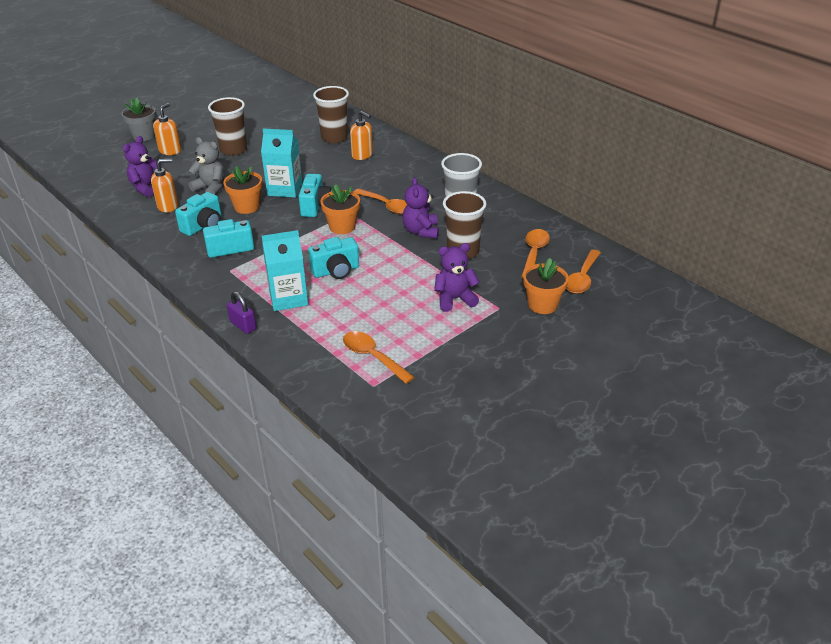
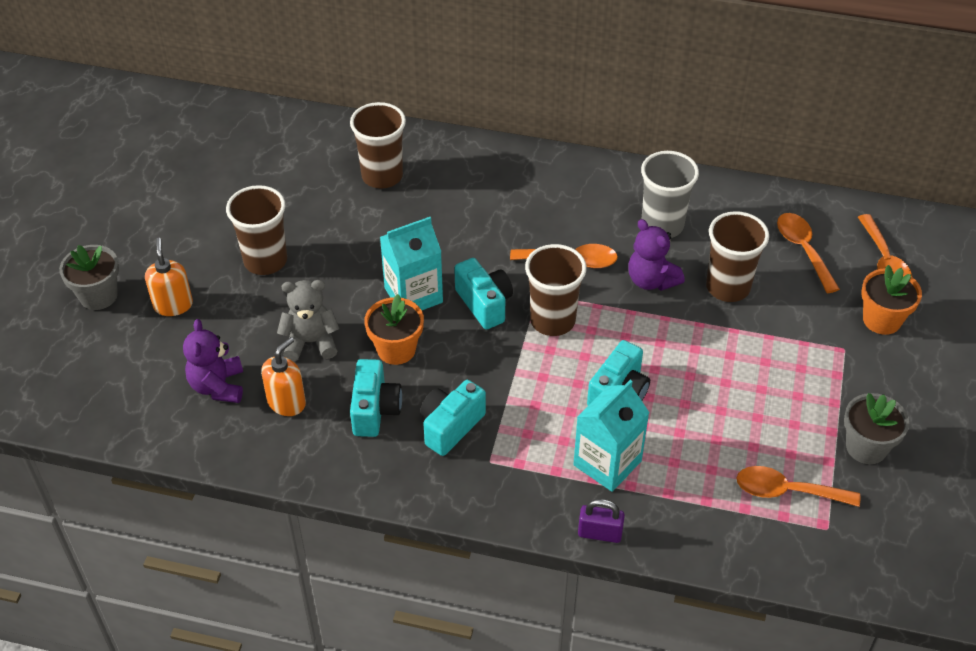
camera: 35 degrees left, 10 degrees up
(342, 227) = (552, 320): orange flower pot -> brown cup
(362, 155) = (452, 190): orange soap dispenser -> none
(450, 359) = (866, 447): none -> grey flower pot
(454, 299) = (788, 361): purple teddy bear -> none

